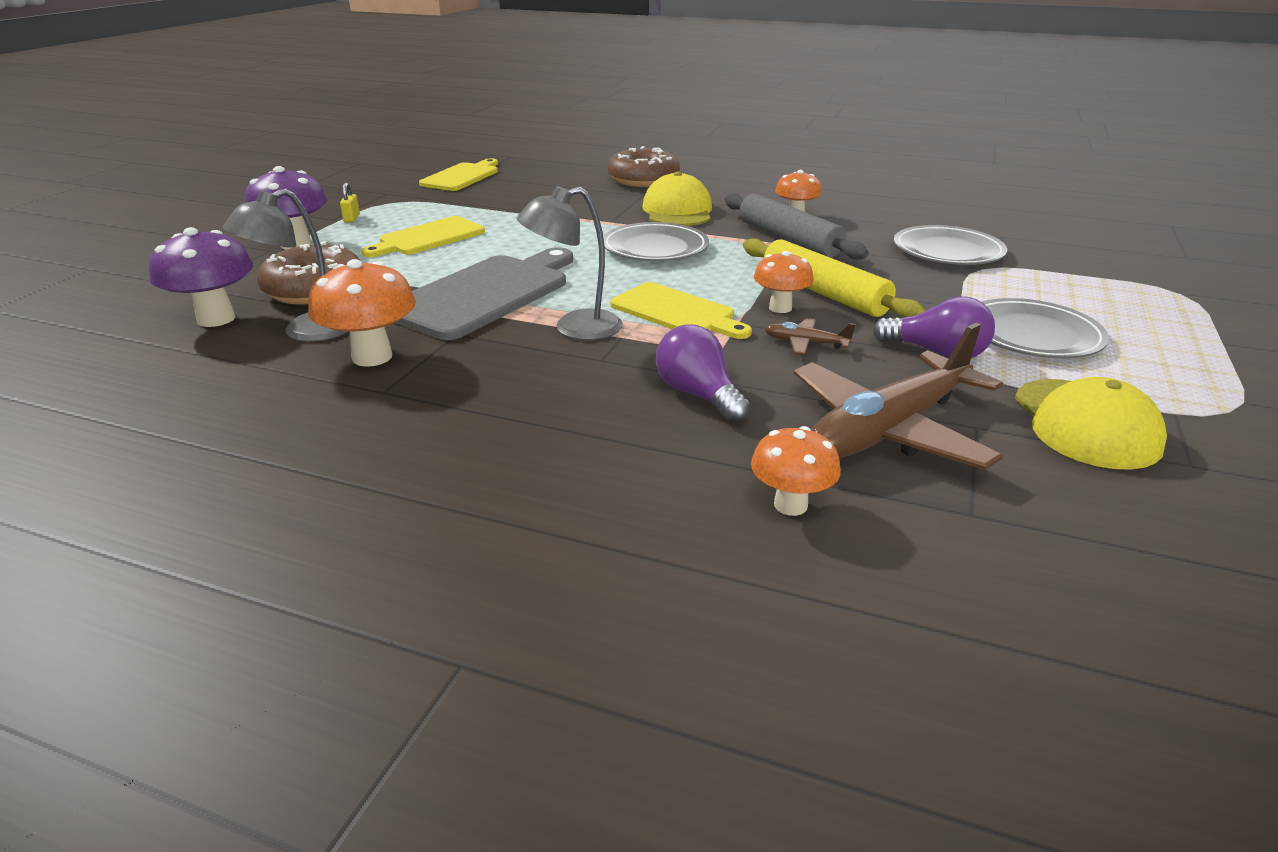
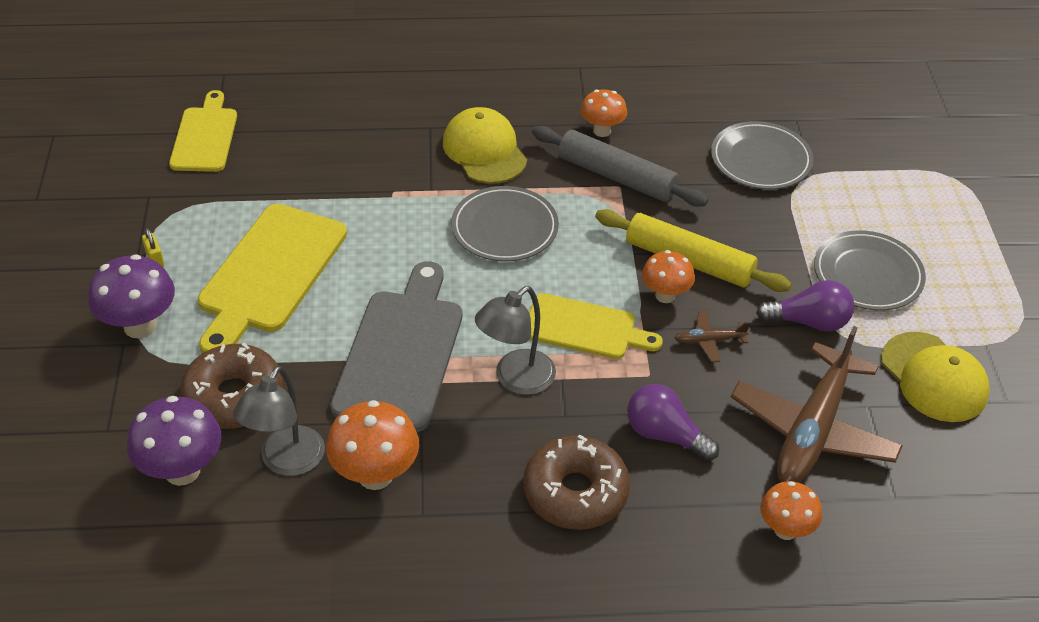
camera: 25 degrees left, 15 degrees up
(428, 237) = (269, 273): yellow cutting board -> yellow cutting board, size x1.56
(643, 180) = (410, 93): brown donut -> brown donut (575, 492)

